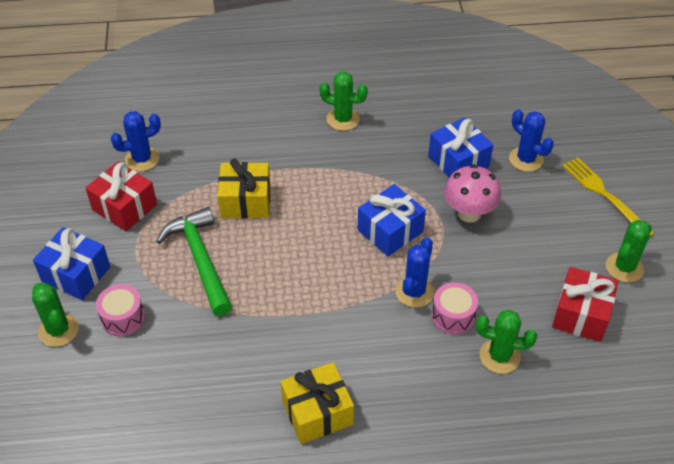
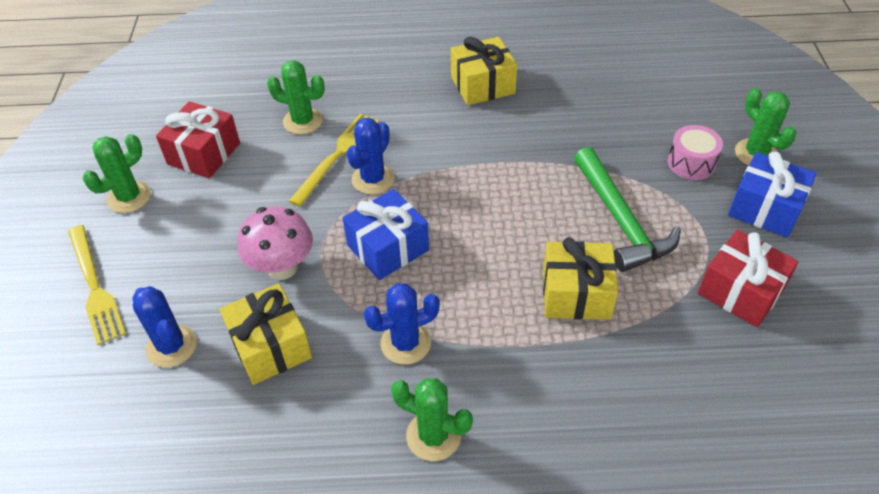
camera: 175 degrees left, 0 degrees up
(142, 159) = (745, 369): blue cactus -> blue cactus (405, 343)
(453, 316) = (337, 155): pink drum -> yellow fork
(458, 161) = (270, 346): blue gift -> yellow gift

